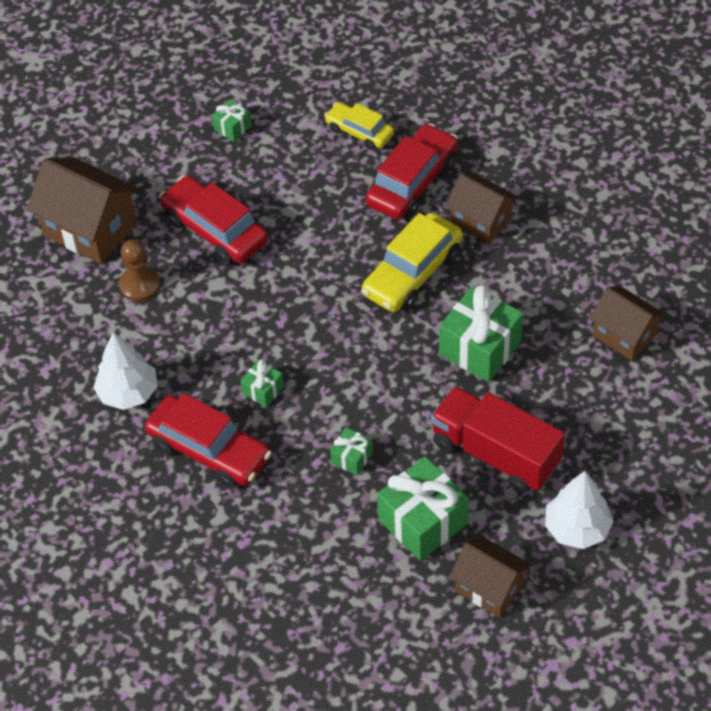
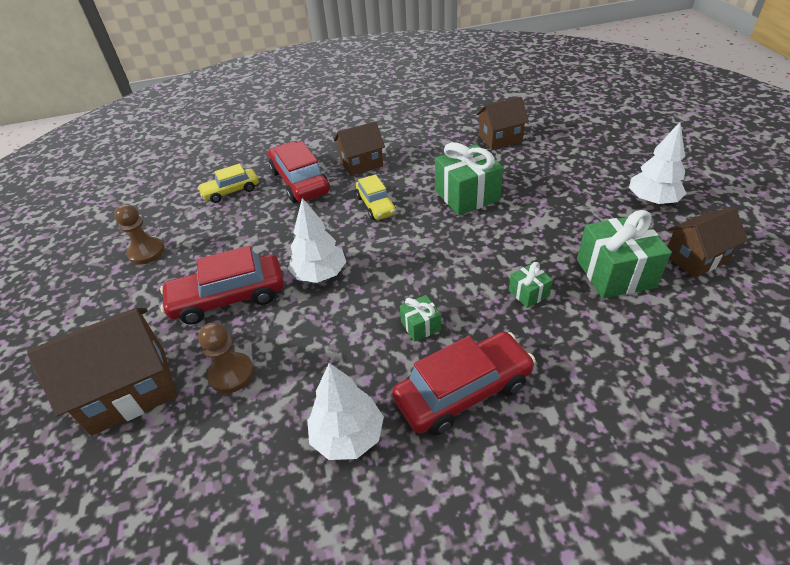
camera: 60 degrees left, 10 degrees down
(233, 128) = (146, 252): green gift -> brown pawn
(283, 281) = (319, 274): none -> white tree
(412, 273) = (375, 205): yellow car -> yellow car, size x0.62
(495, 453) = (566, 216): red truck -> none

